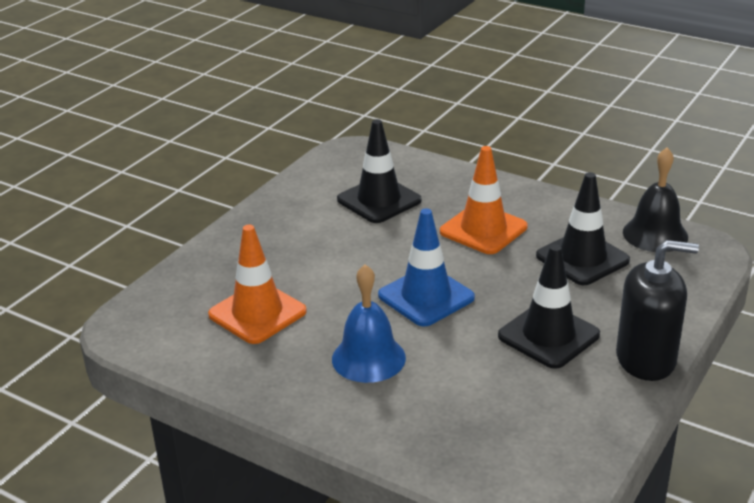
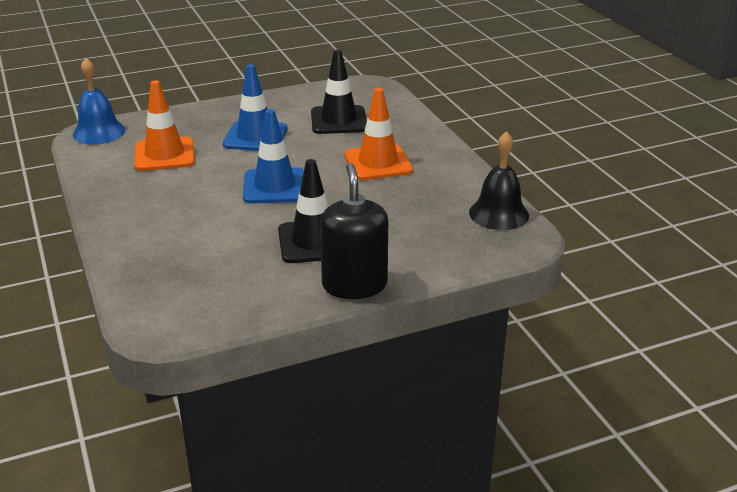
camera: 35 degrees right, 0 degrees up
(323, 252) = (255, 137): none -> blue traffic cone
(368, 358) = (185, 205): blue bell -> blue bell (99, 132)
(582, 258) = (417, 207): black traffic cone -> none
(646, 359) = (354, 285): black soap dispenser -> black soap dispenser turned 135 degrees counterclockwise

